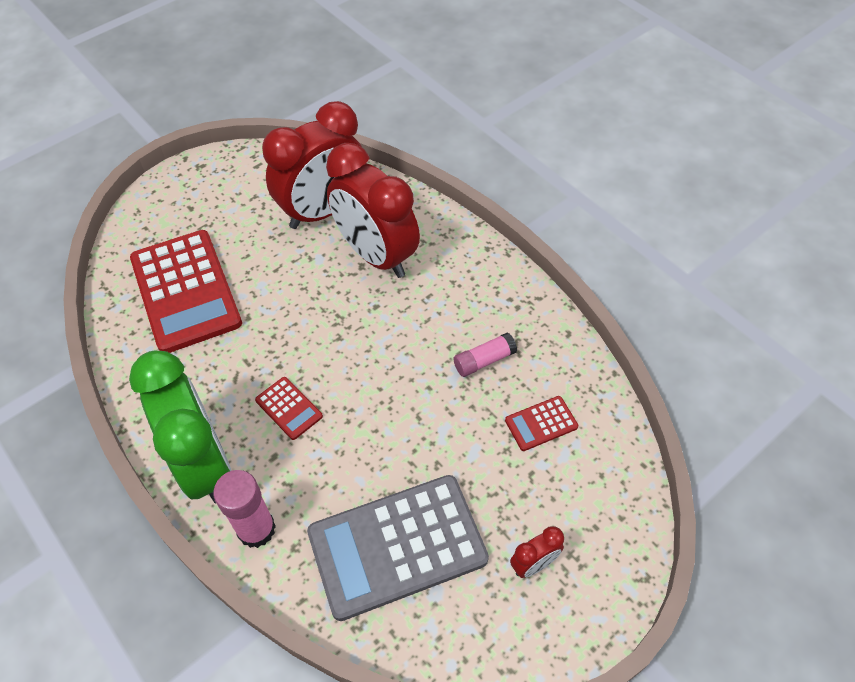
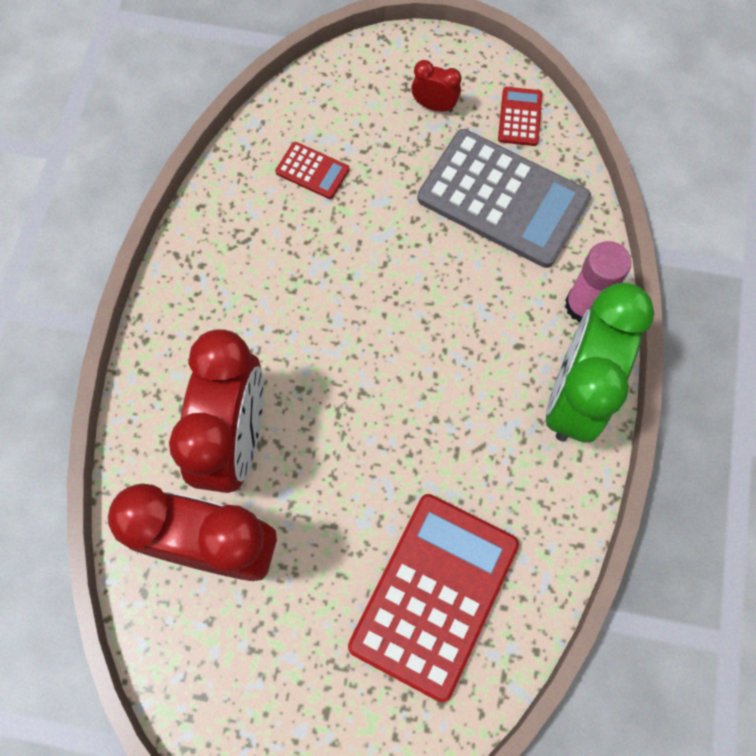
camera: 130 degrees left, 15 degrees up
(289, 408) = (467, 372): red calculator -> red calculator (519, 117)
(484, 360) = (285, 252): pink glue stick -> none

